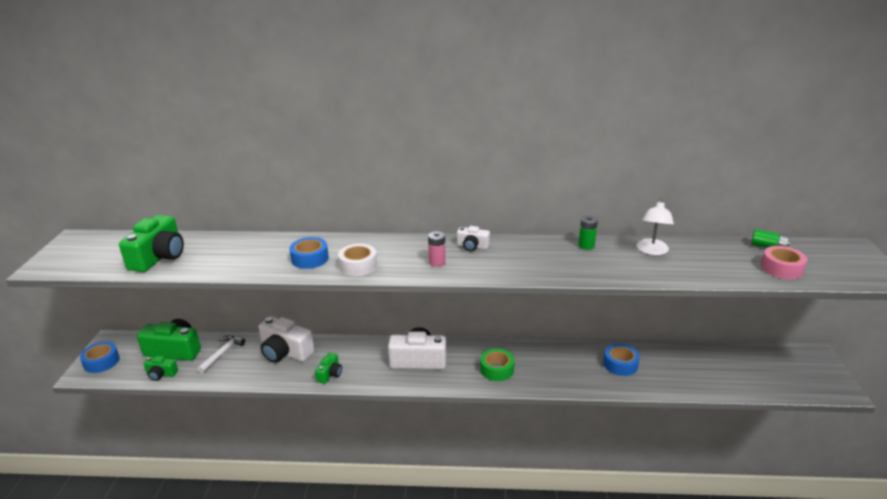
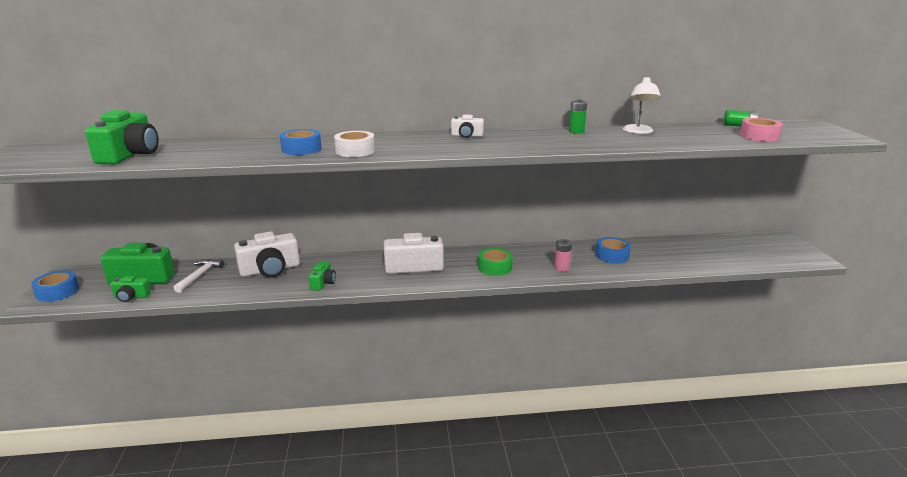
camera: 10 degrees left, 5 degrees down
(285, 352) = (270, 270): white camera -> white camera turned 45 degrees counterclockwise
(437, 262) = (436, 146): pink battery -> pink battery (561, 268)

